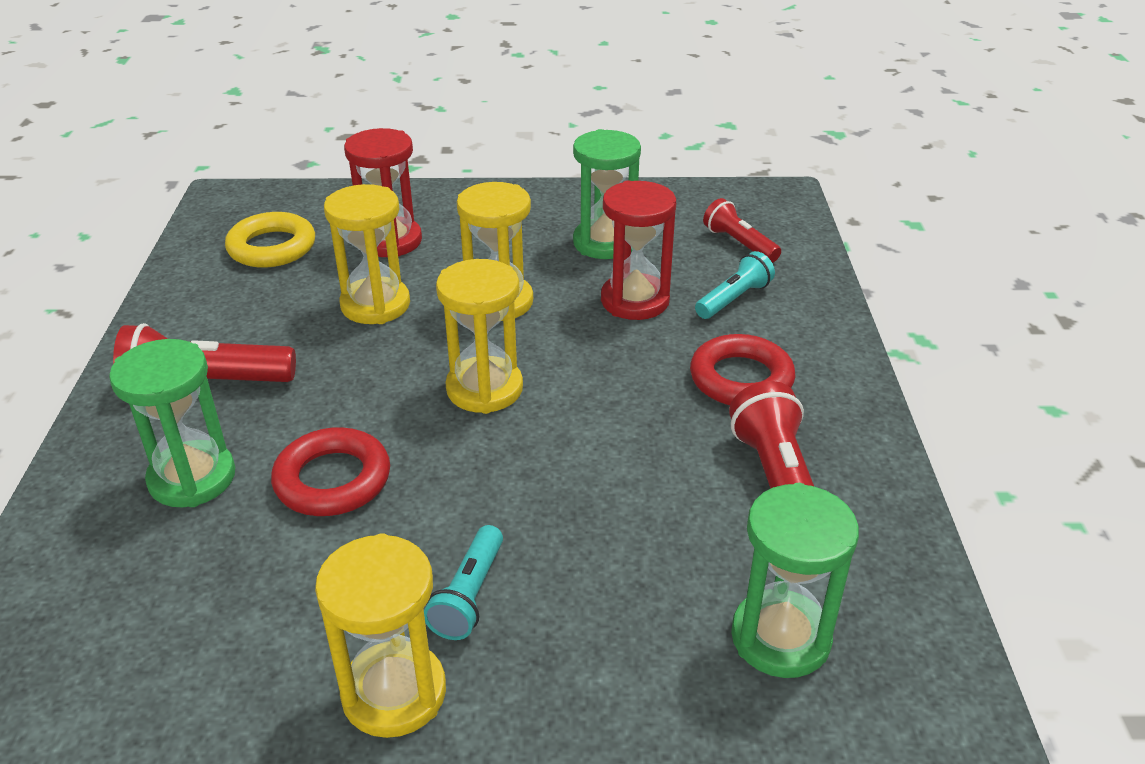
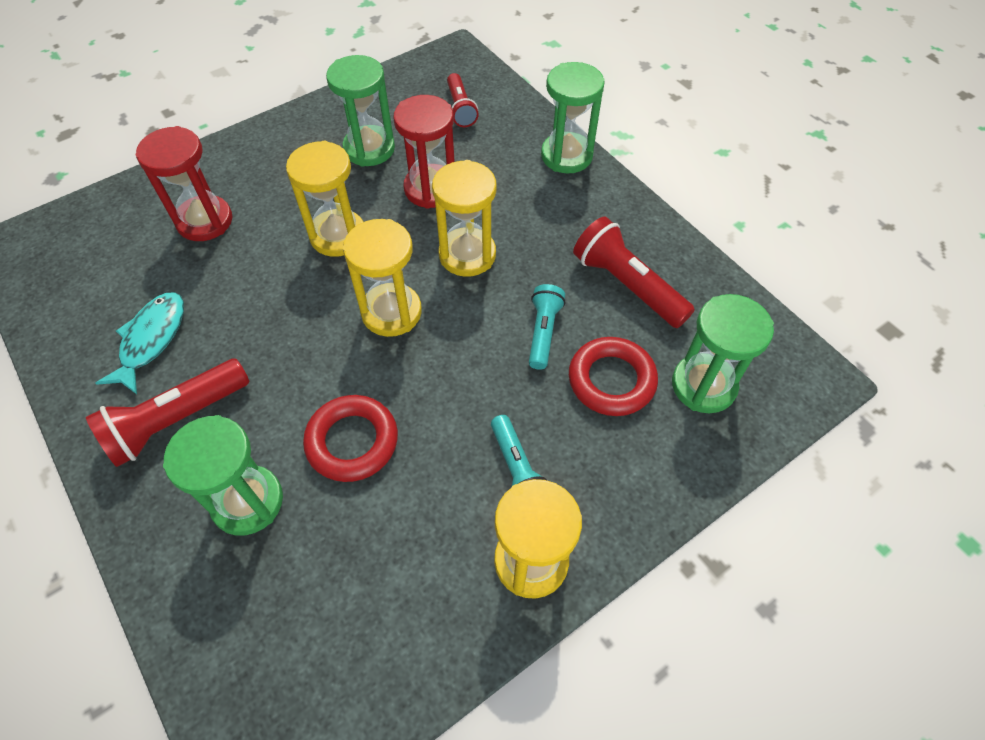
camera: 35 degrees left, 20 degrees up
(251, 312) = (151, 340): none -> turquoise fish
(272, 247) = (109, 273): yellow ring -> none
(375, 305) = (247, 284): yellow hourglass -> yellow hourglass (467, 255)
(733, 299) = (492, 157): turquoise flashlight -> turquoise flashlight (543, 332)
(739, 244) = (460, 108): red flashlight -> red flashlight turned 120 degrees counterclockwise
(741, 379) = (546, 218): red ring -> red ring (611, 380)
(825, 331) = (566, 156): none -> green hourglass

